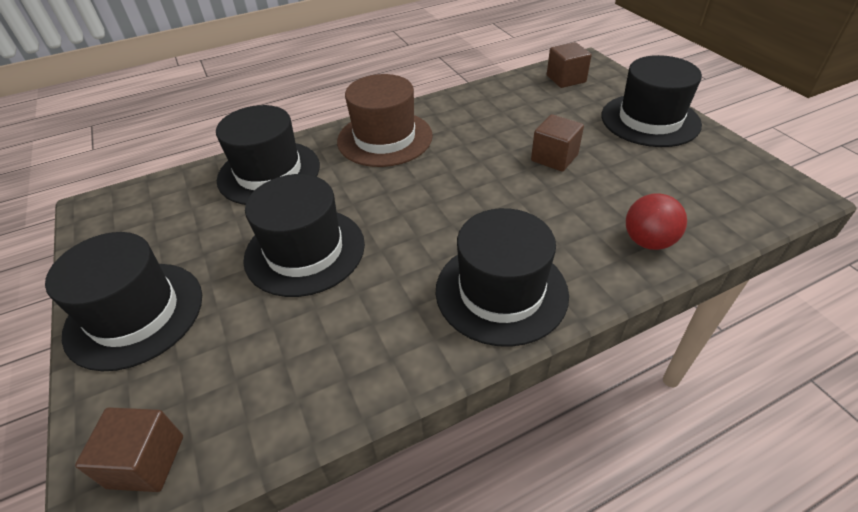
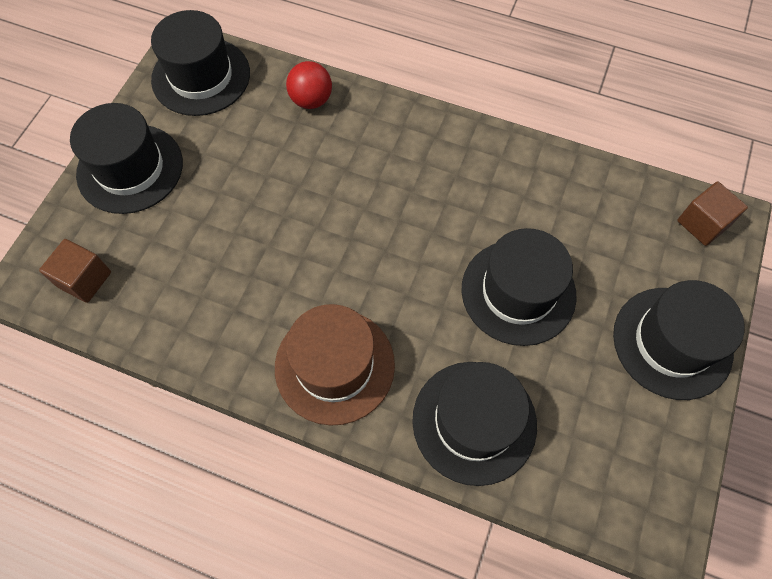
camera: 135 degrees left, 20 degrees up
(501, 291) = (432, 149): black hat -> black hat (201, 76)
(554, 158) = (252, 205): brown cube -> none

